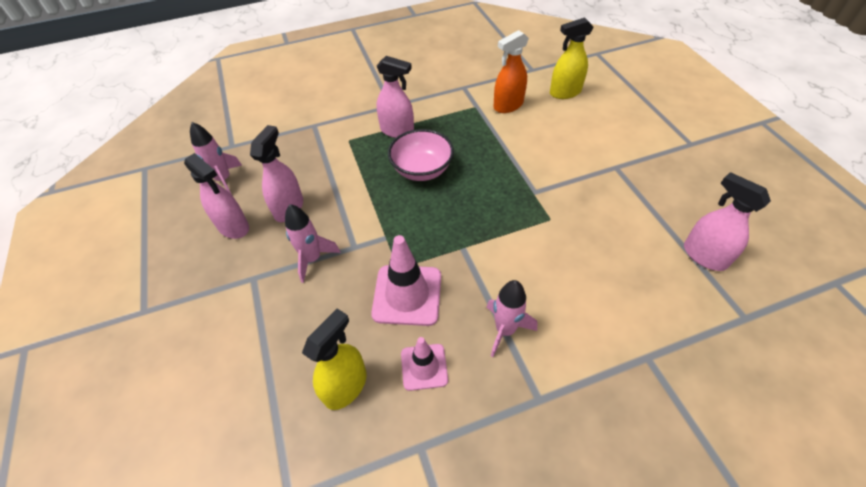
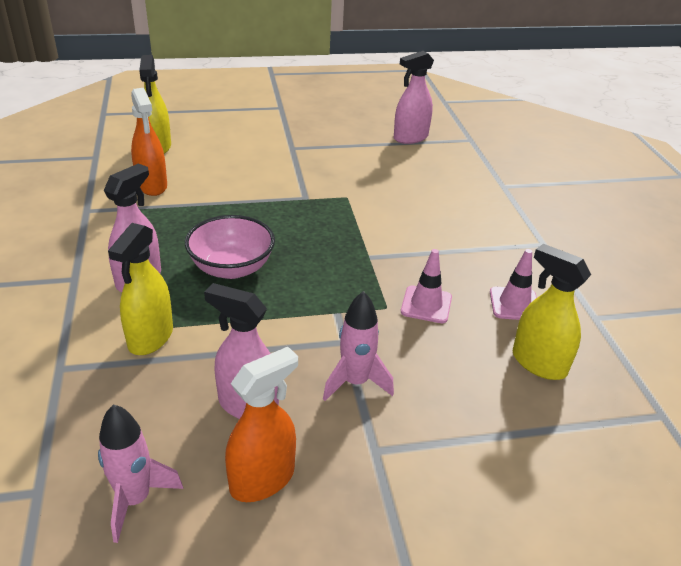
camera: 85 degrees left, 15 degrees down
(233, 227) = (262, 479): pink spray bottle -> orange spray bottle
(343, 151) = (150, 338): none -> yellow spray bottle
(407, 295) = (426, 305): pink traffic cone -> pink traffic cone, size x0.62
(505, 330) = (475, 248): pink rocket -> none

